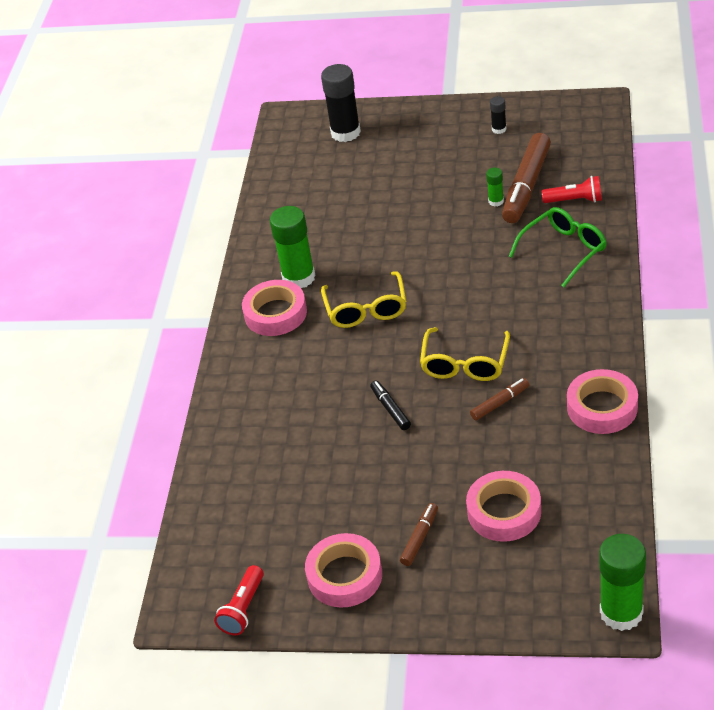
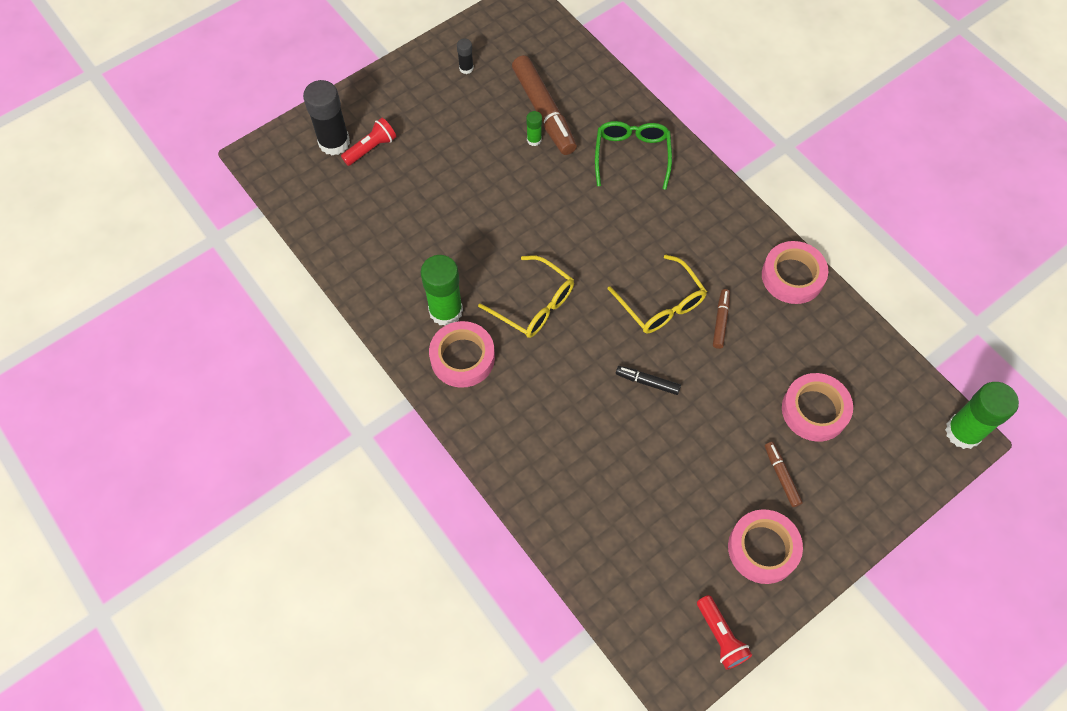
camera: 50 degrees left, 20 degrees up
(575, 200) = (594, 104): red flashlight -> red flashlight (371, 148)

